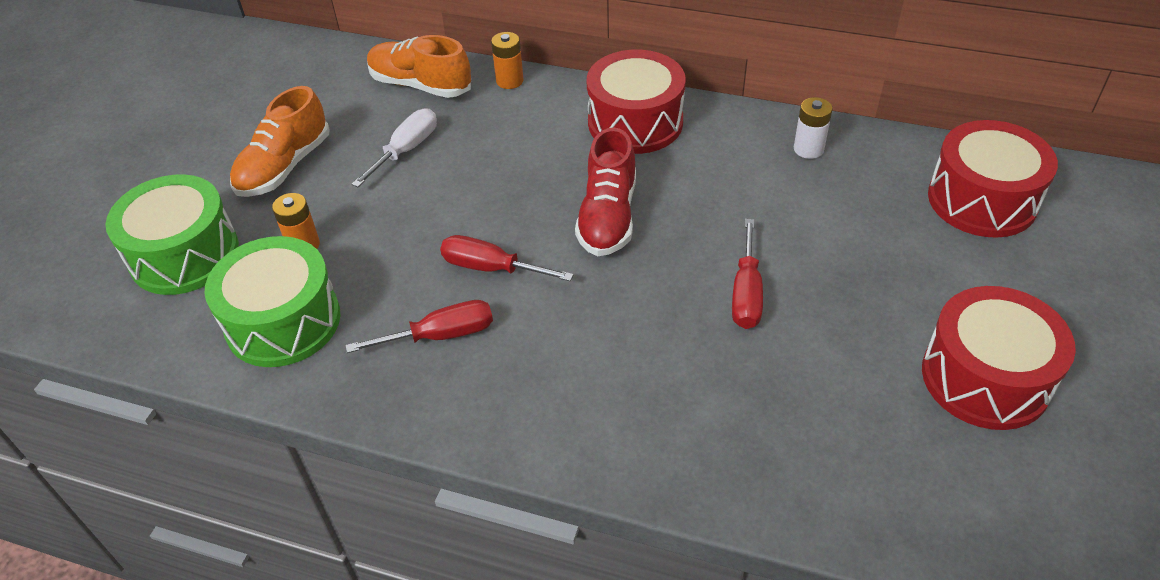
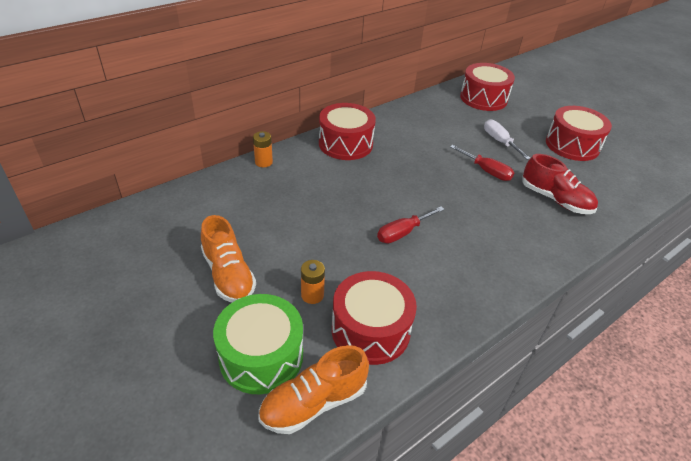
camera: 60 degrees left, 5 degrees down
(283, 321) = (370, 330): green drum -> red drum
(406, 150) = (275, 220): white screwdriver -> white screwdriver (500, 141)
(420, 85) = (224, 191): orange shoe -> orange shoe (313, 403)
(441, 335) = (436, 271): red screwdriver -> none
(608, 217) = (403, 182): red shoe -> red shoe (555, 199)
(808, 149) = (415, 114): white battery -> none

